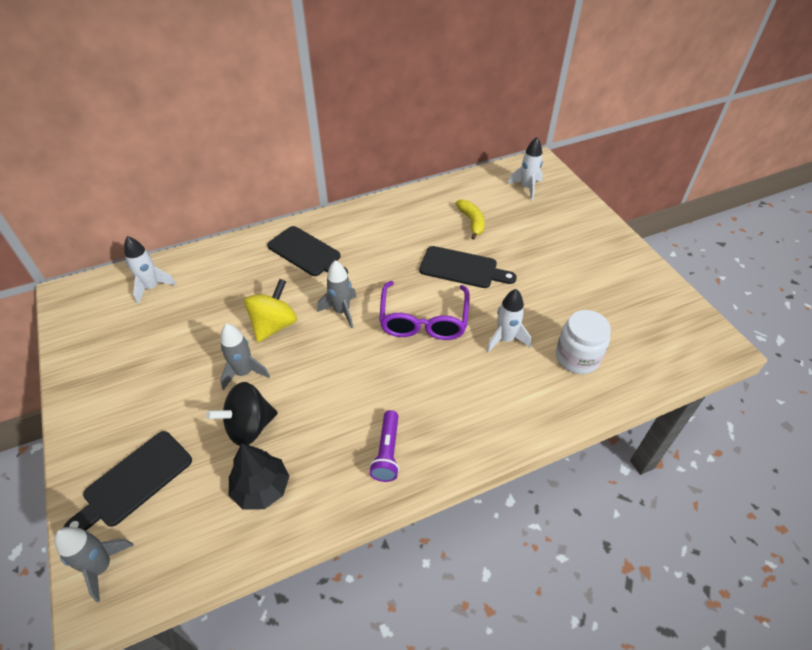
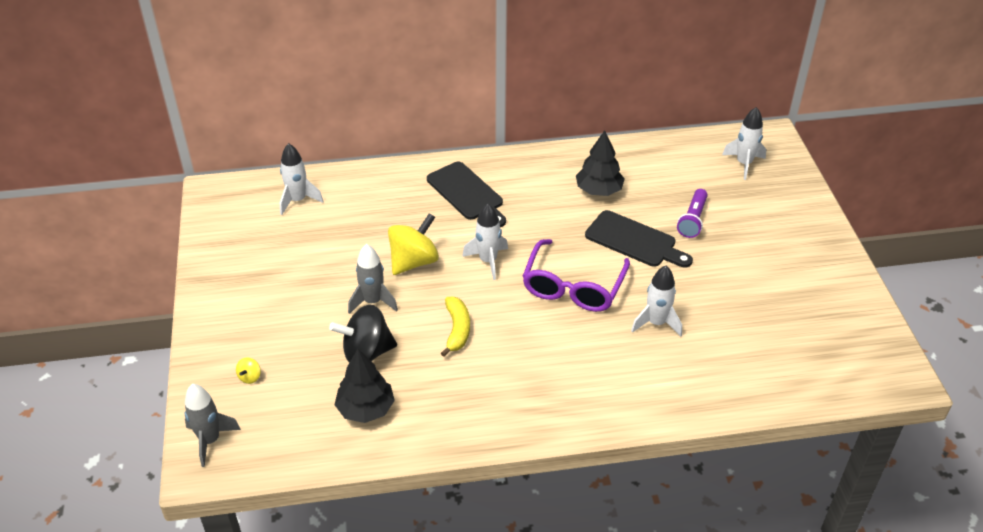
camera: 15 degrees right, 5 degrees down
(134, 481) = (250, 377): black cutting board -> yellow spinning top
(341, 311) = (488, 261): grey rocket -> white rocket
(387, 452) = (496, 404): purple flashlight -> purple flashlight (692, 220)
(418, 230) = (598, 190): none -> black tree
(472, 222) = (663, 192): yellow banana -> yellow banana (457, 330)
(577, 357) = (729, 357): white jar -> none

